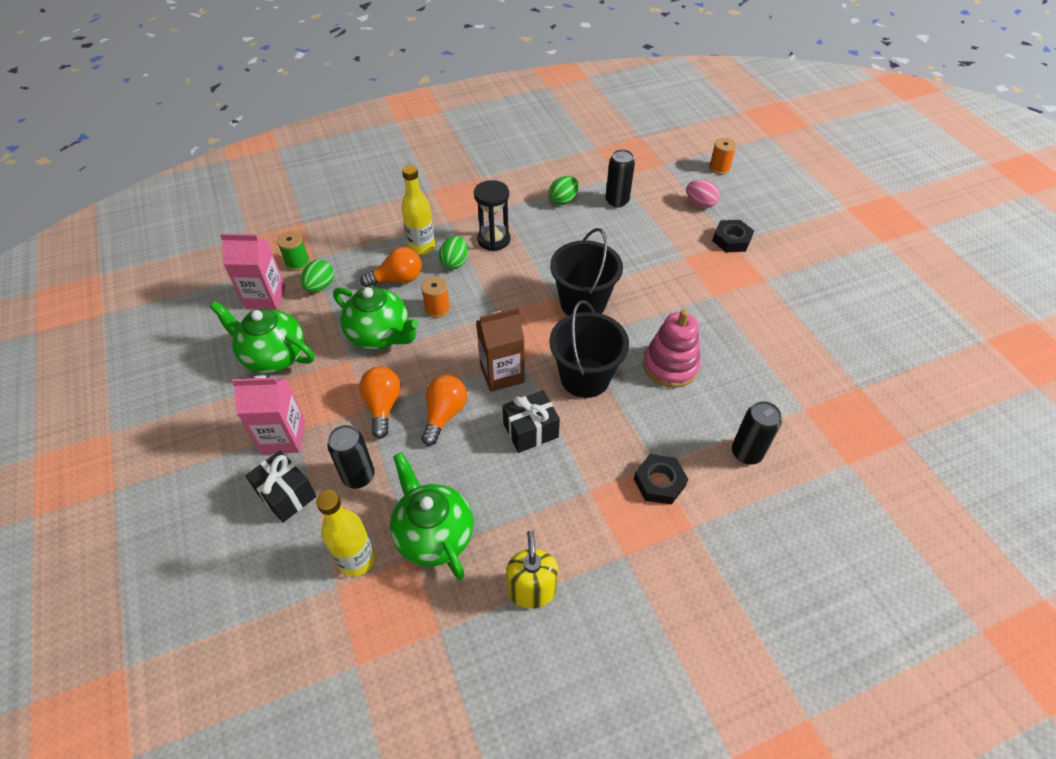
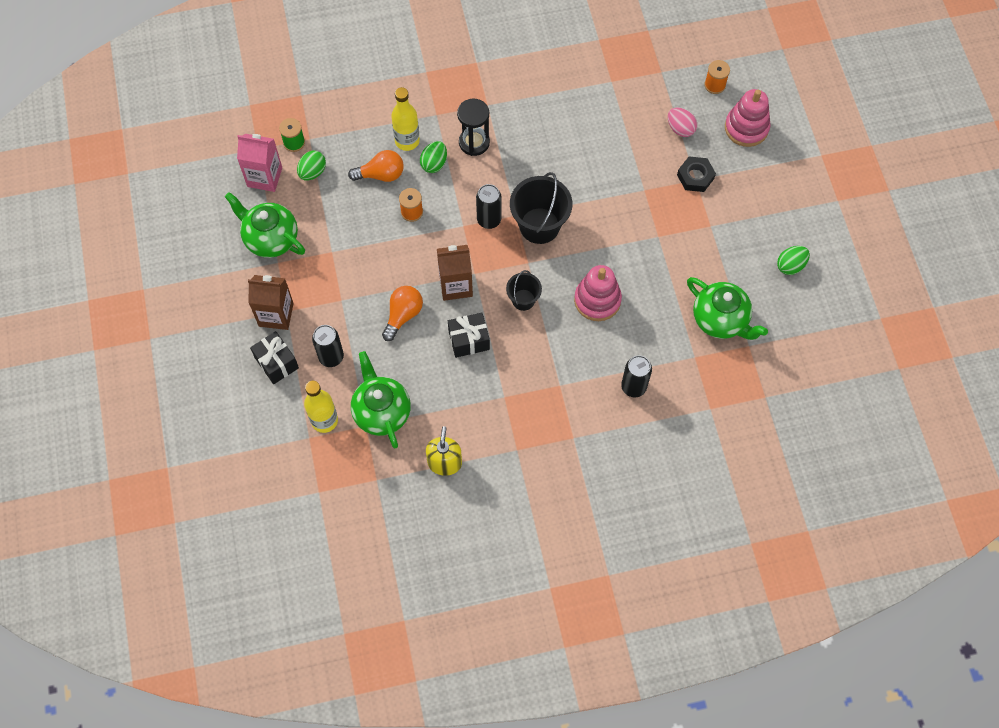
camera: 10 degrees right, 15 degrees up
(283, 437) = (276, 314): pink carton -> brown carton
(380, 335) = (360, 232): green teapot -> green teapot (721, 320)
(383, 406) = (355, 300): orange light bulb -> none
(563, 200) = (549, 104): green egg -> green egg (790, 265)
(585, 377) = (523, 300): black bucket -> black bucket, size x0.56
(617, 201) = (600, 113): black can -> black can (489, 220)
(659, 482) = (558, 399): black nut -> none
(764, 196) = (746, 128): none -> pink stacking toy

